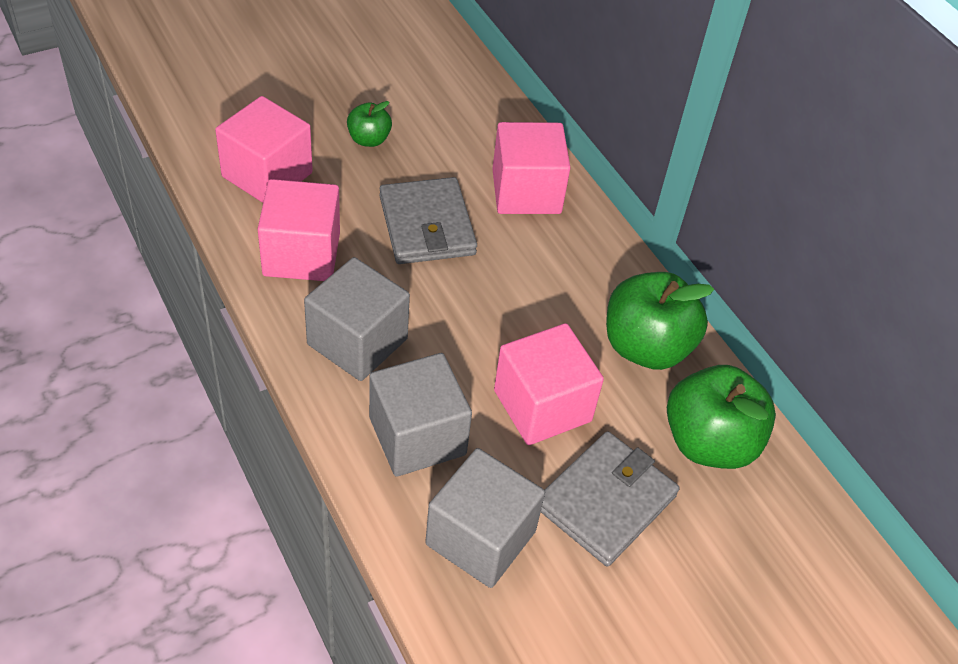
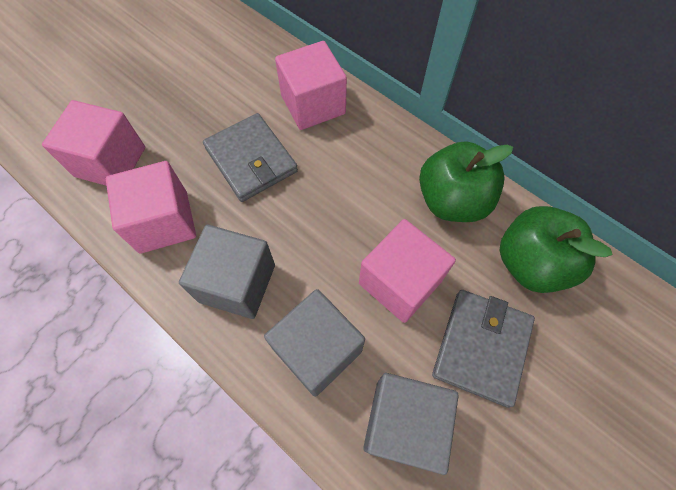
camera: 15 degrees left, 15 degrees up
(369, 139) = (179, 103): green apple -> none

